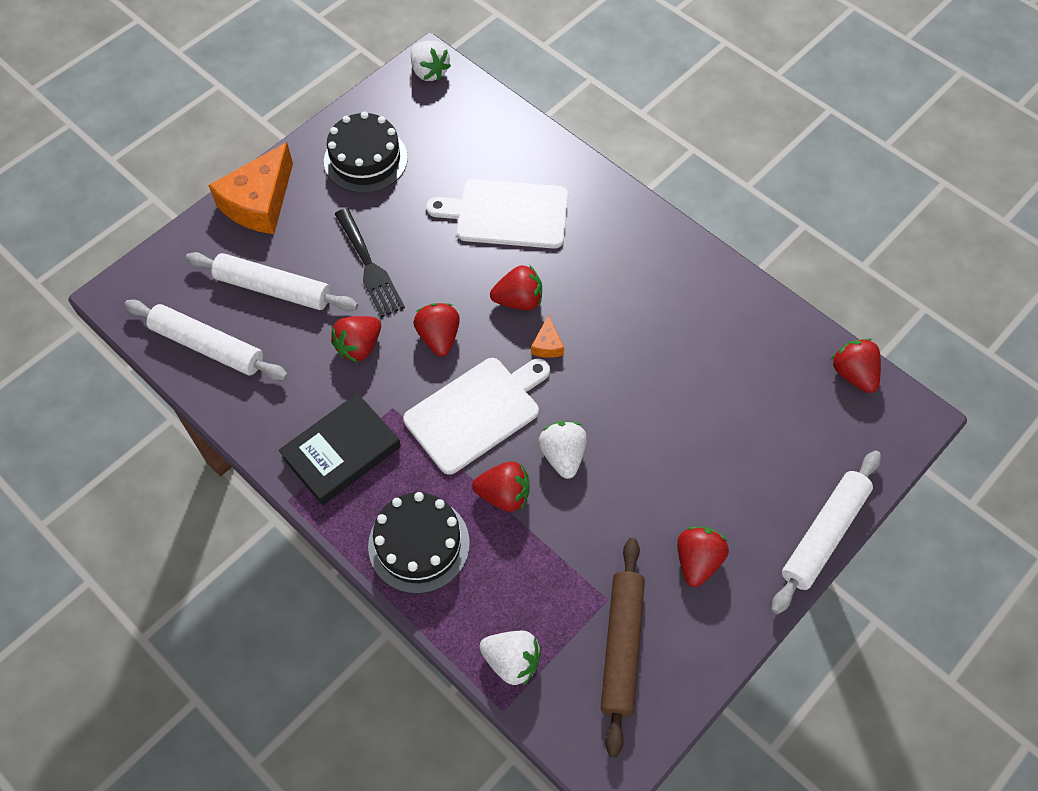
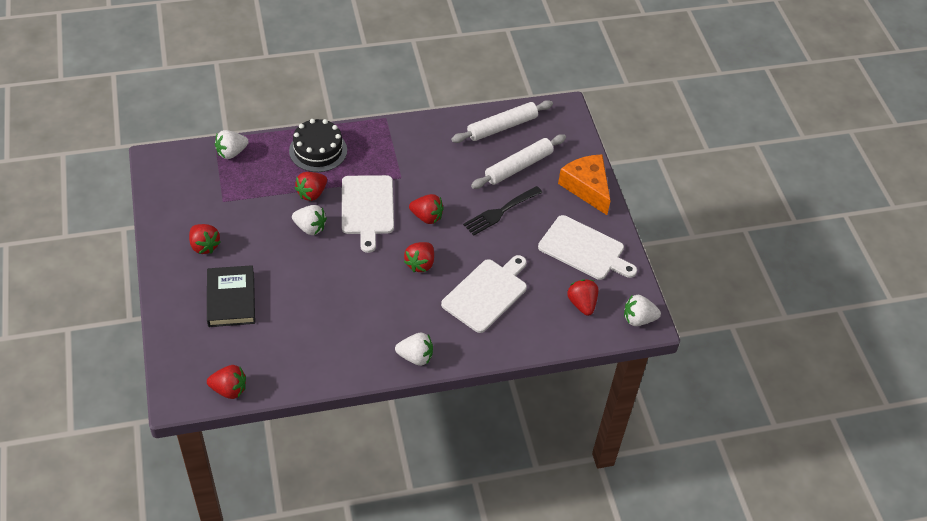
camera: 120 degrees right, 10 degrees down
(341, 452) = (393, 147): black book -> black book (231, 299)
(359, 347) = (450, 182): red strawberry -> red strawberry (582, 304)
(365, 159) = (584, 249): black cake -> white cutting board
(369, 267) = (500, 212): black fork -> black fork turned 45 degrees counterclockwise
(547, 344) = (380, 260): orange cheese -> none
(622, 647) = (197, 193): brown rolling pin -> none
(649, 230) = (415, 357): none -> white strawberry
(824, 535) = (162, 306): white rolling pin -> none

